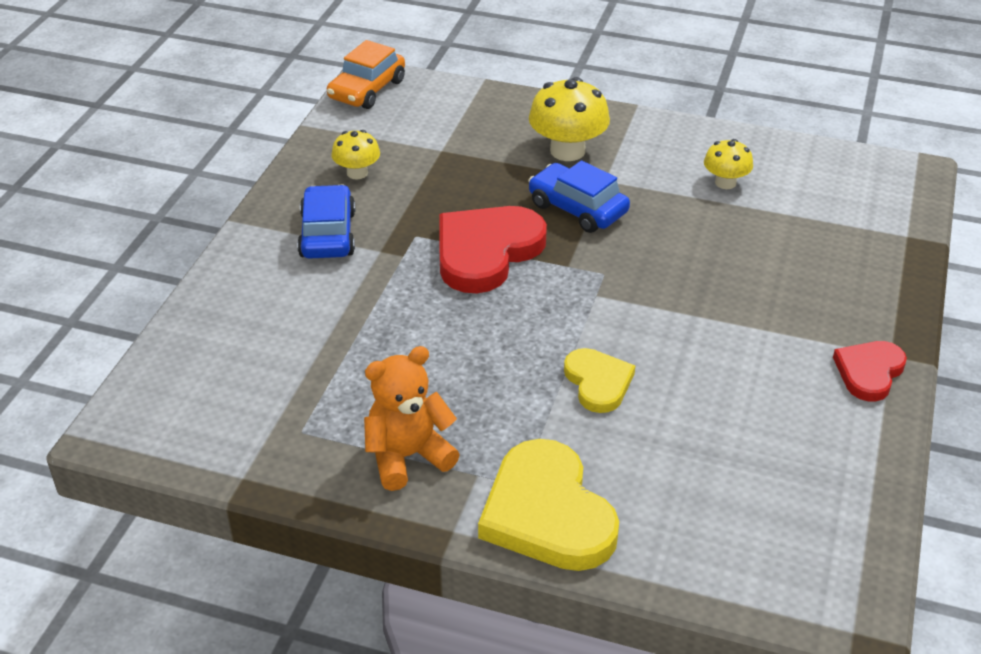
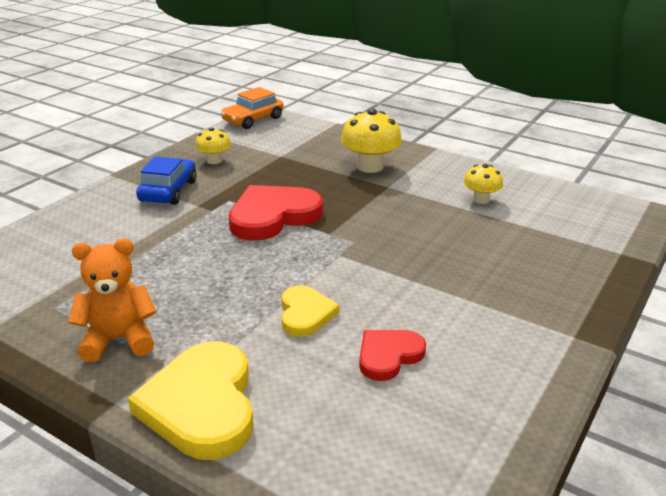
camera: 15 degrees right, 10 degrees down
(577, 208) = (357, 200): blue car -> none
(869, 372) = (548, 346): red heart -> red heart (388, 356)

